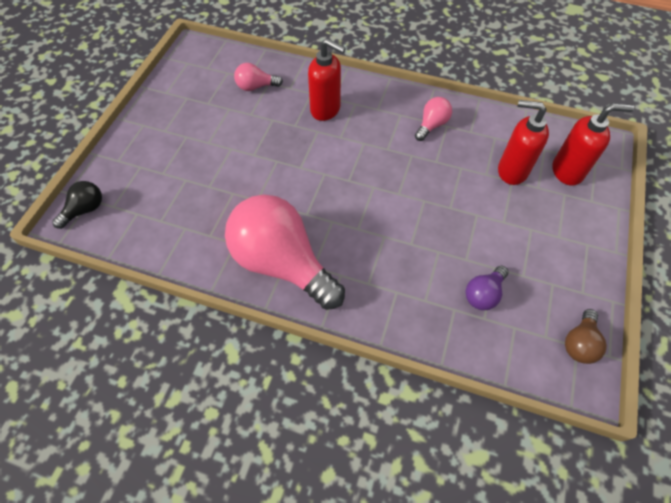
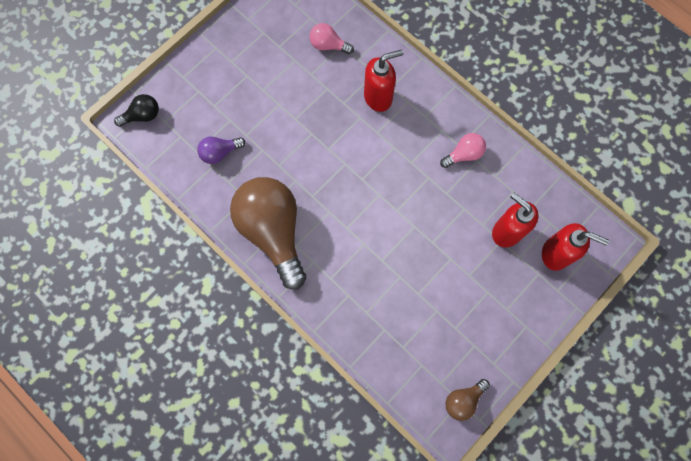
camera: 25 degrees right, 15 degrees up
(282, 263) = (273, 231): pink light bulb -> brown light bulb
(326, 110) = (378, 97): red soap dispenser -> red soap dispenser turned 75 degrees counterclockwise
(483, 294) = (414, 328): purple light bulb -> purple light bulb (220, 152)

